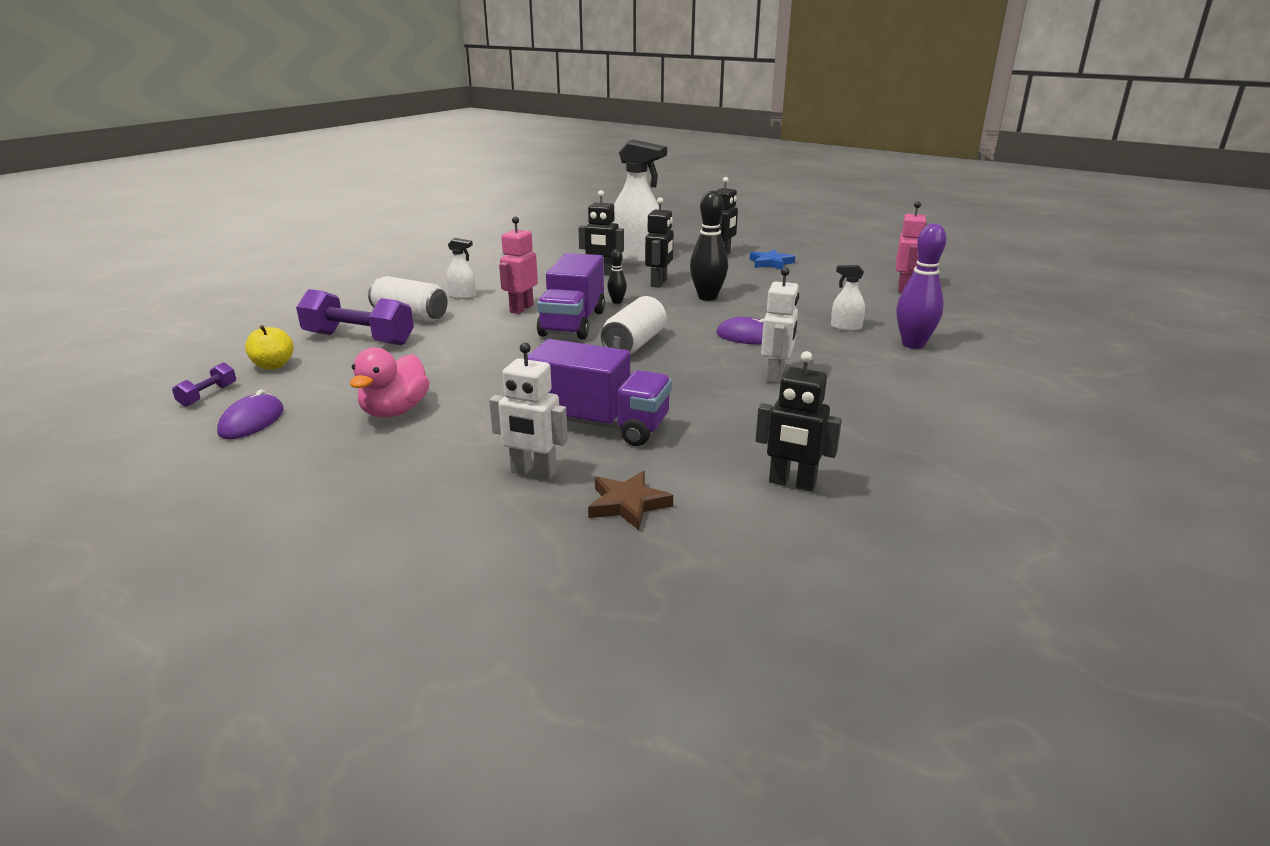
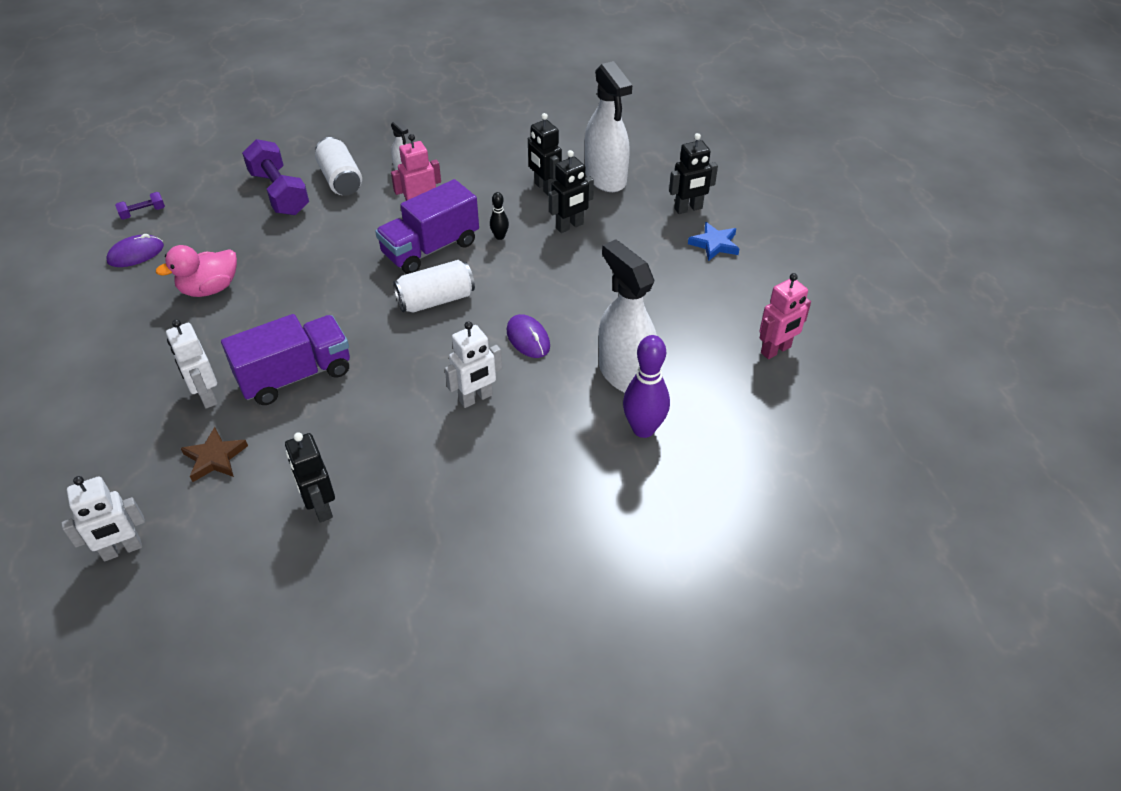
camera: 40 degrees right, 20 degrees up
(273, 365) = (203, 199): yellow apple -> none
(599, 424) = (295, 376): purple truck -> purple truck turned 90 degrees counterclockwise
(664, 616) = (122, 550): none -> white robot
(707, 297) = (578, 268): black bowling pin -> none
(845, 327) = (625, 374): white spray bottle -> white spray bottle, size x2.21

